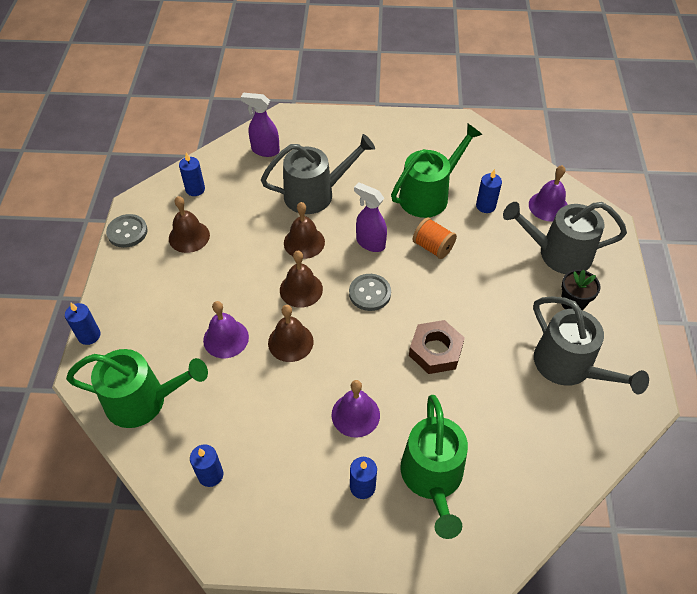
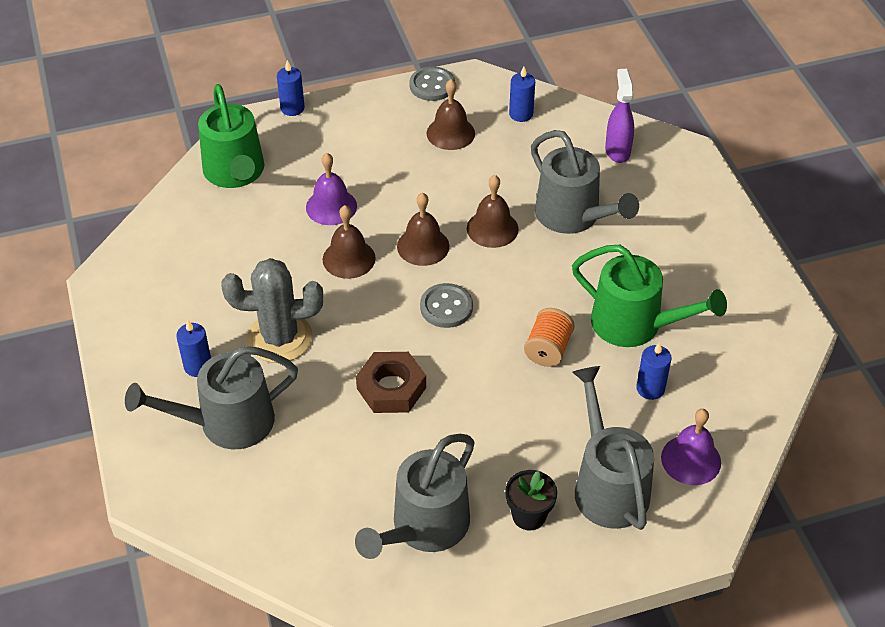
camera: 70 degrees right, 5 degrees down
(210, 475) = (174, 247): blue candle -> none
(355, 414) = (279, 338): purple bell -> grey cactus
(370, 243) = (522, 287): purple spray bottle -> none
(432, 478) = (227, 422): green watering can -> grey watering can

